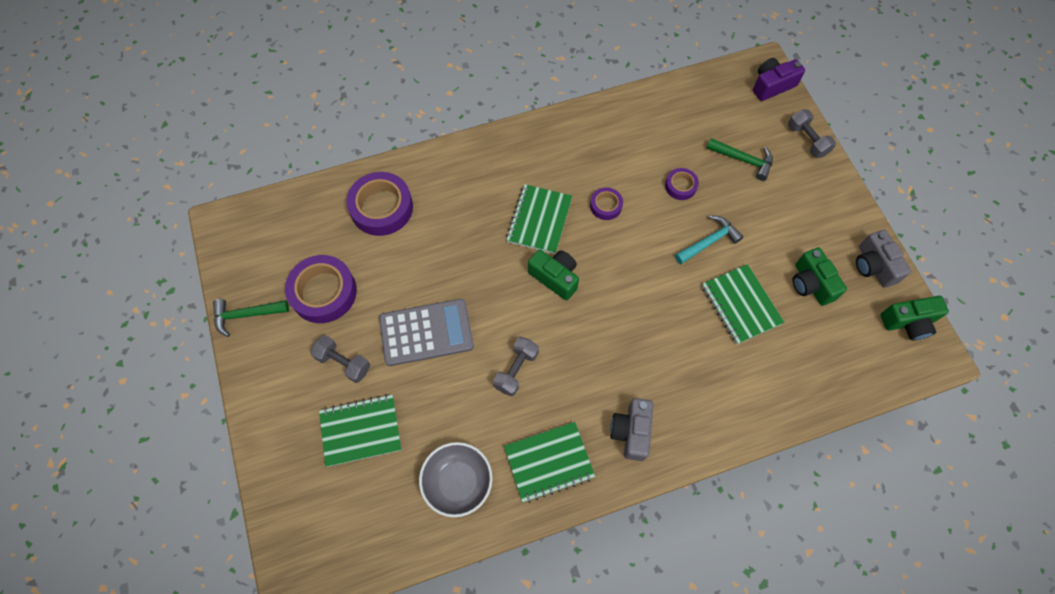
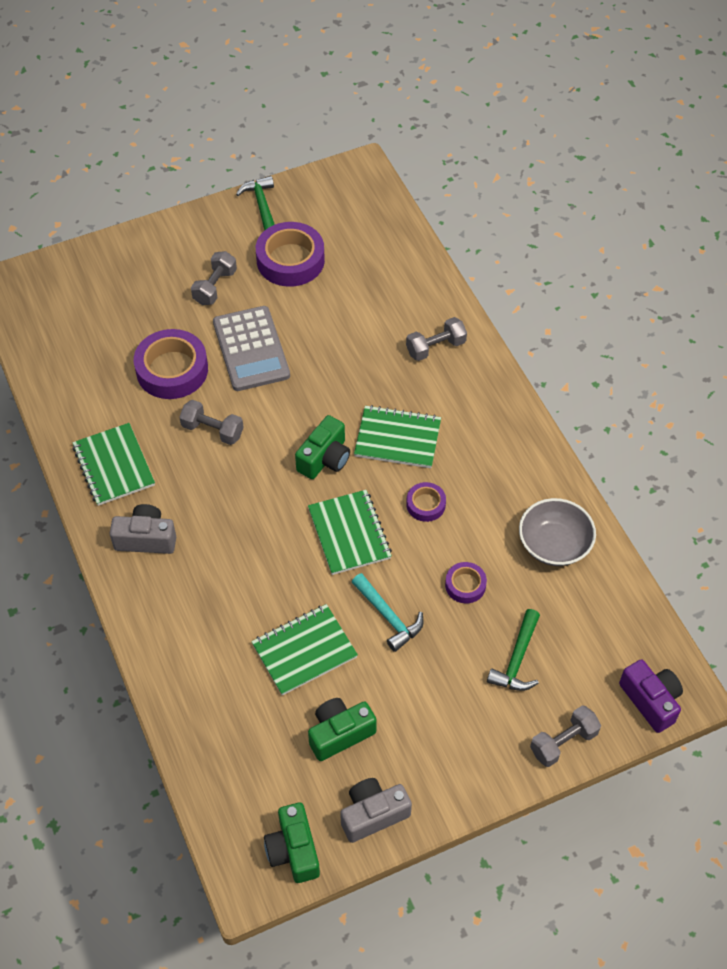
camera: 85 degrees right, 10 degrees down
(361, 430) = (146, 310): green notebook -> green notebook (349, 533)
(381, 208) = (395, 293): purple tape -> purple tape (172, 370)
(447, 183) = (435, 347): none -> grey dumbbell
(458, 482) = (95, 391): grey bowl -> grey bowl (554, 544)

